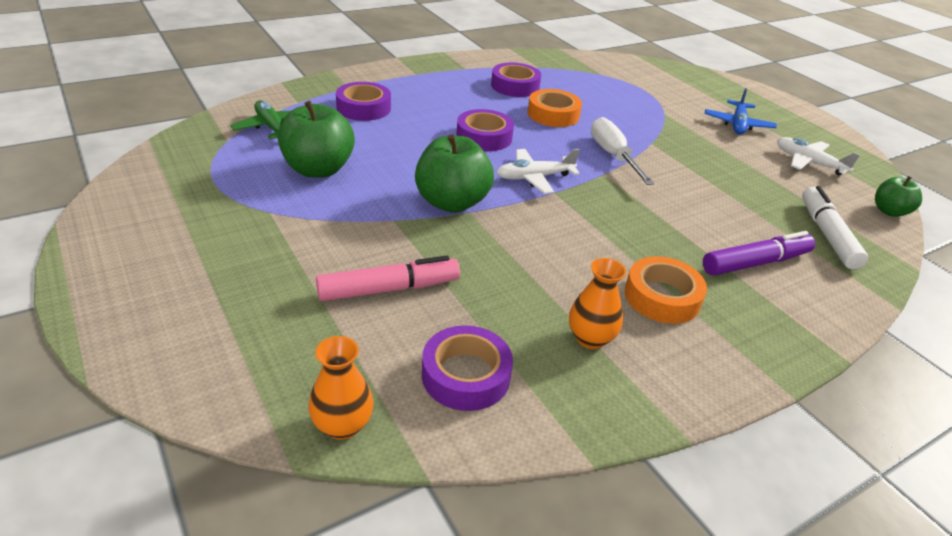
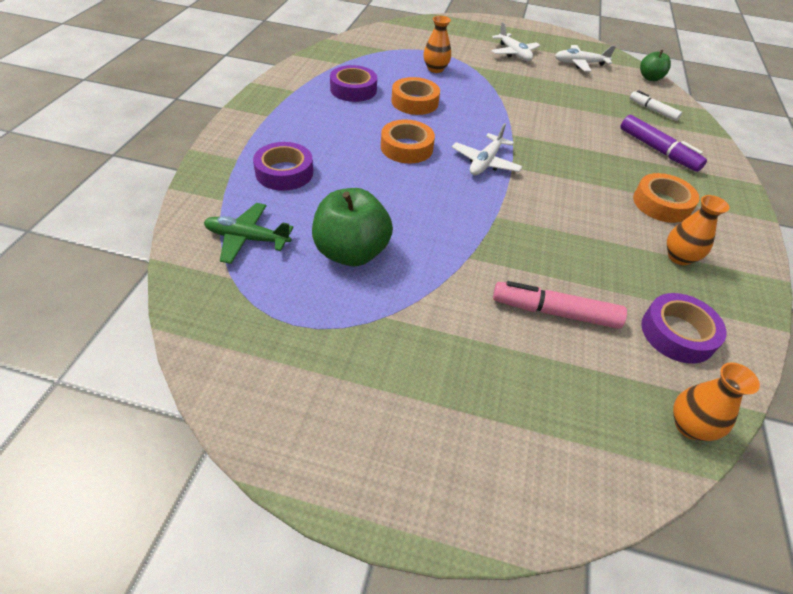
camera: 45 degrees left, 10 degrees up
(389, 289) = (554, 312): pink marker -> pink marker turned 105 degrees counterclockwise
(452, 202) = (476, 216): green apple -> none
(484, 137) = (406, 148): purple tape -> orange tape
(613, 155) = (495, 116): white screwdriver -> none
(621, 103) = (435, 69): none -> orange vase
(737, 124) = (514, 53): blue plane -> white plane
(755, 263) = (657, 150): purple marker -> purple marker turned 120 degrees clockwise
(827, 235) = (653, 110): white marker -> white marker, size x0.64

